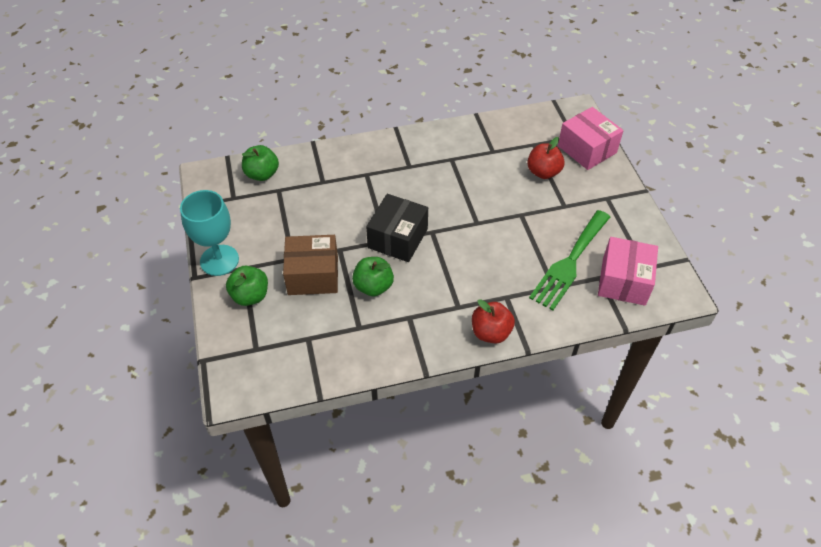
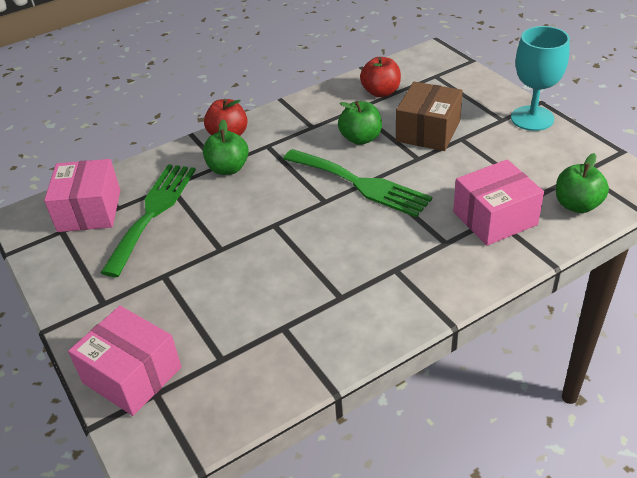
camera: 165 degrees right, 10 degrees down
(250, 296) = (474, 103): green apple -> green apple (228, 168)
(313, 275) = (428, 131): brown box -> brown box turned 45 degrees counterclockwise
(322, 181) = (494, 218): none -> pink box
(397, 238) = (360, 184): black box -> green fork
(543, 172) = (198, 315): red apple -> red apple (381, 92)

